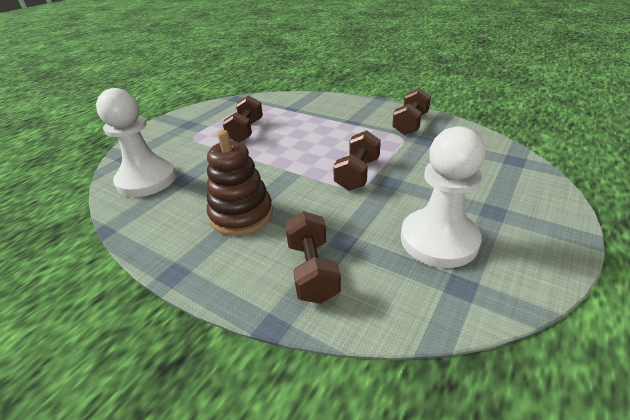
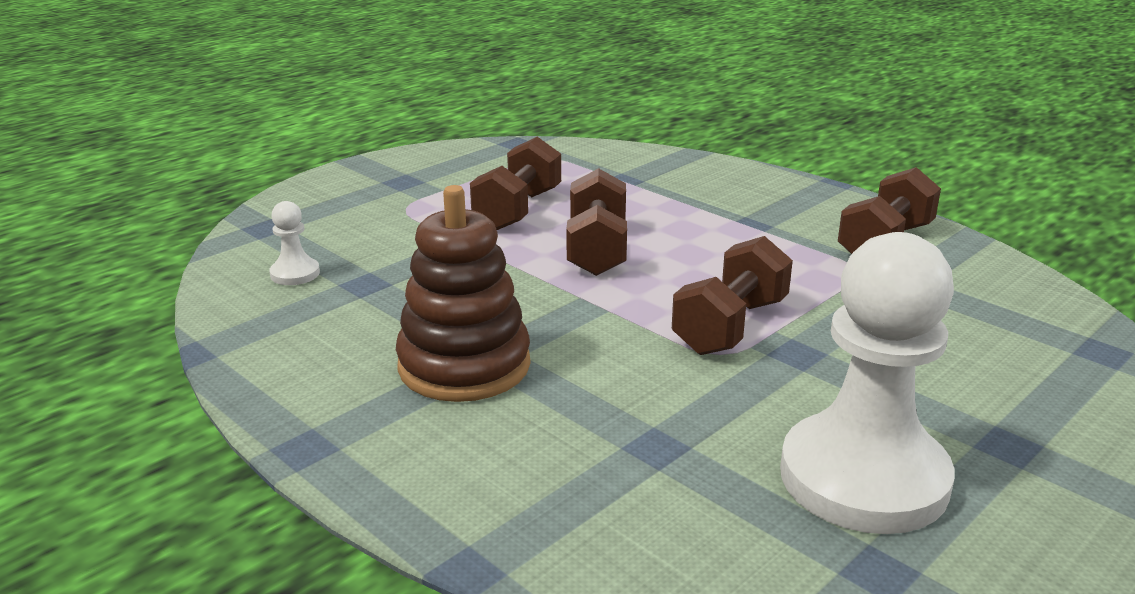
camera: 10 degrees right, 10 degrees down
(147, 180) = (295, 274): white pawn -> white pawn, size x0.41
(312, 270) = (577, 488): brown dumbbell -> brown dumbbell (597, 249)

